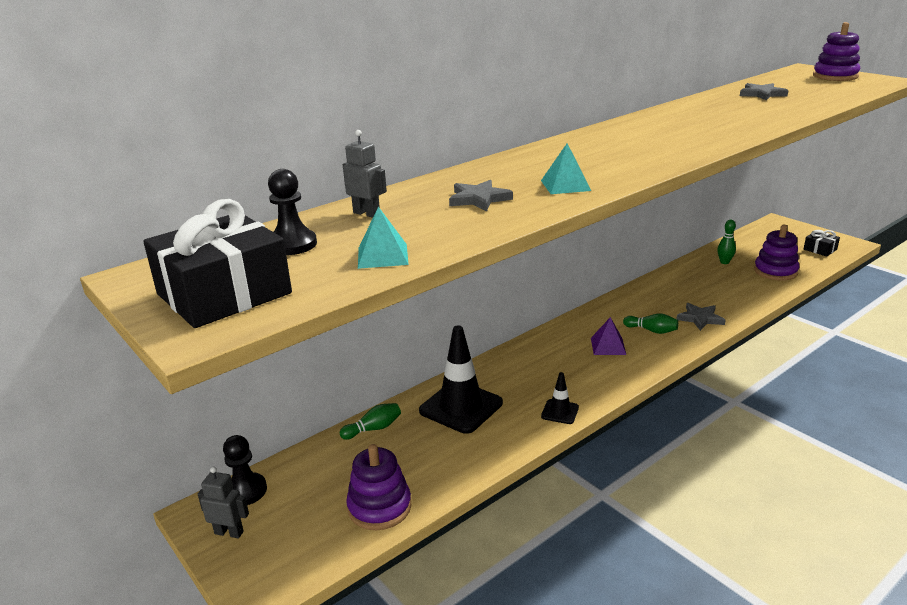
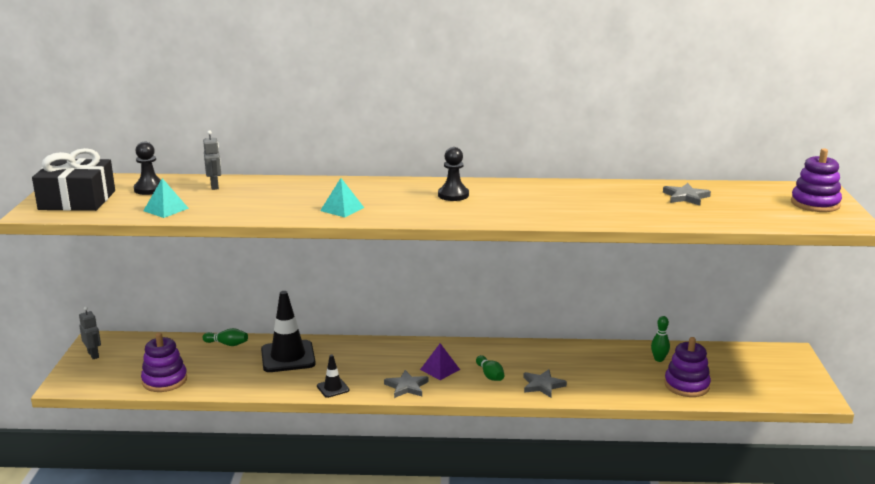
camera: 40 degrees right, 5 degrees down
(245, 491) = (127, 341): black pawn -> black pawn (453, 195)
(479, 199) = (280, 199): grey star -> grey star (406, 387)
(820, 249) = (775, 389): black gift -> none

